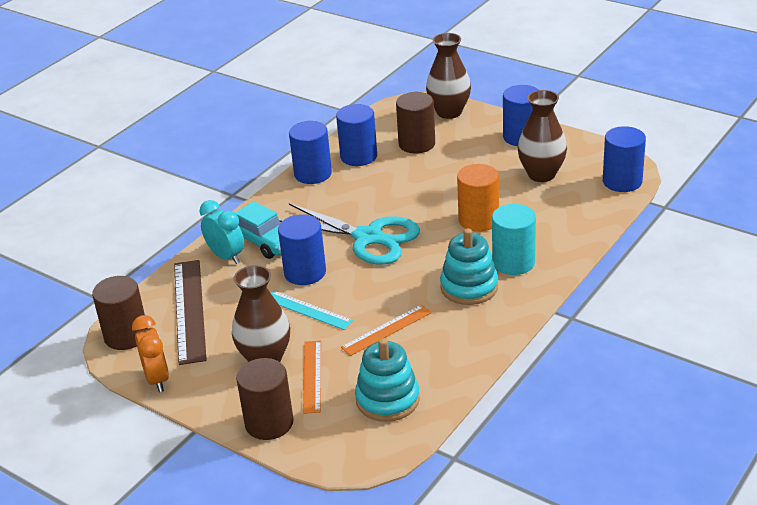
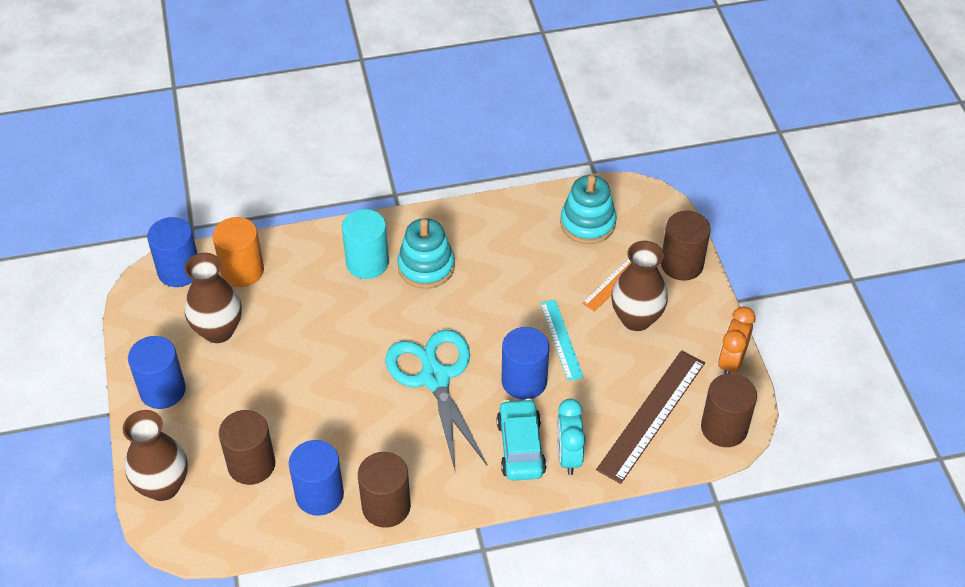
camera: 140 degrees left, 15 degrees up
(313, 174) = (386, 506): blue cylinder -> brown cylinder
(386, 330) = (526, 276): orange ruler -> none
(478, 220) = (332, 324): orange cylinder -> orange cylinder (242, 270)

